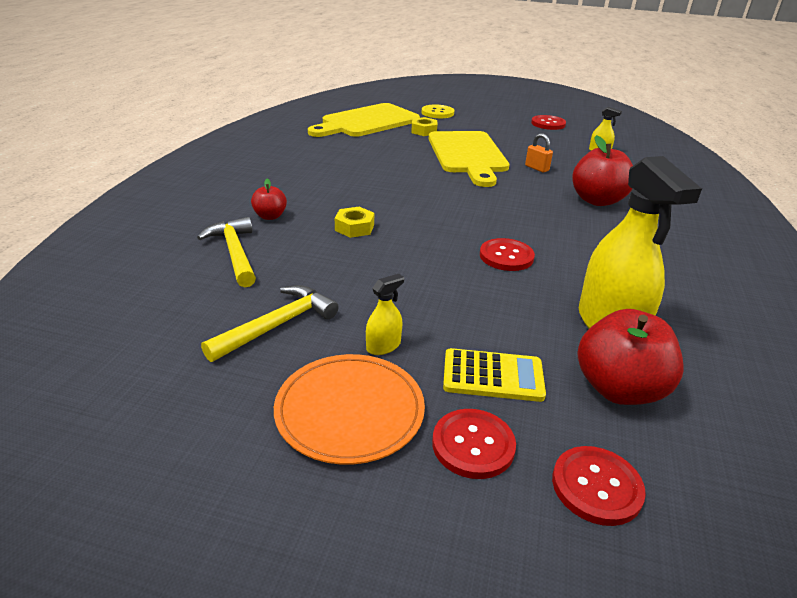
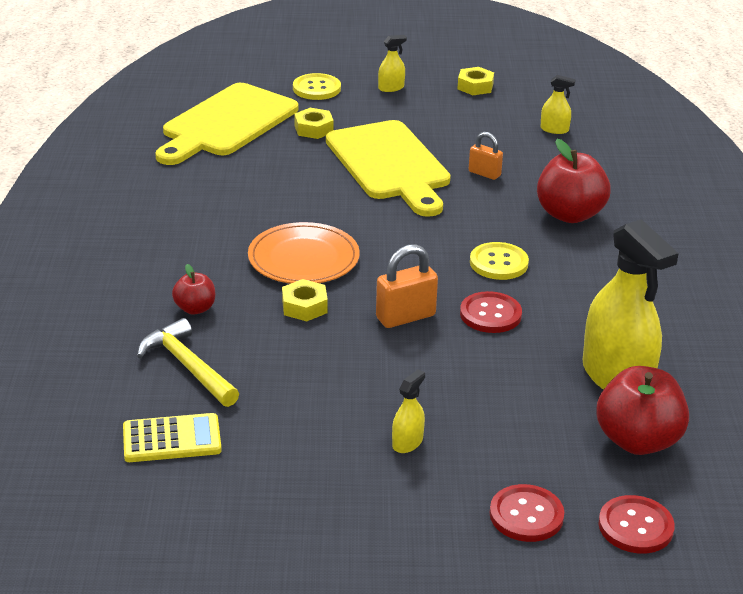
camera: 15 degrees left, 0 degrees up
(277, 325) = (290, 442): yellow hammer -> none
(350, 411) = (407, 509): orange plate -> orange plate (303, 258)
(432, 247) = (405, 317): none -> orange padlock
(488, 118) = (391, 88): none -> yellow spray bottle
(493, 376) = (522, 451): yellow calculator -> yellow calculator (172, 439)
(527, 222) = (498, 263): none -> yellow button
(548, 124) = (475, 86): red button -> yellow nut

